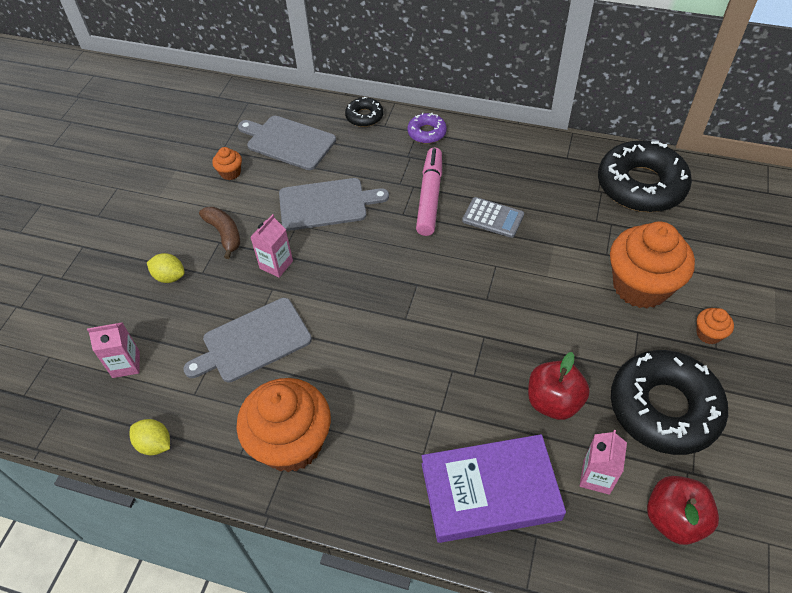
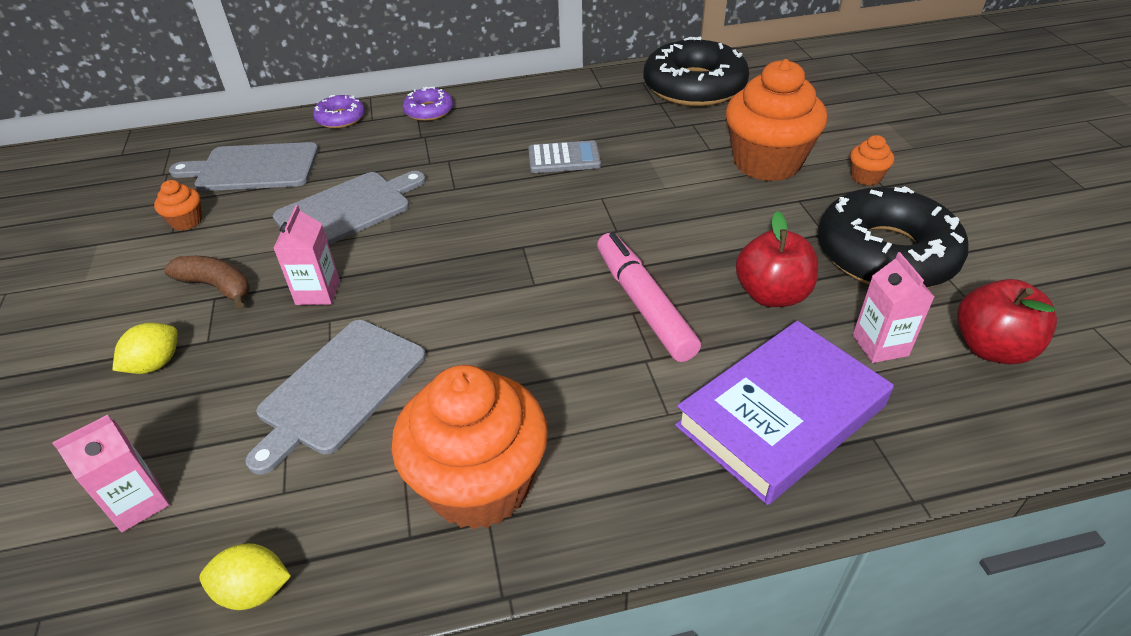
camera: 30 degrees left, 10 degrees down
(169, 277) = (155, 364): yellow lemon -> yellow lemon turned 45 degrees counterclockwise
(364, 116) = (340, 118): black donut -> purple donut
(430, 197) = (475, 163): pink marker -> pink marker (643, 304)

